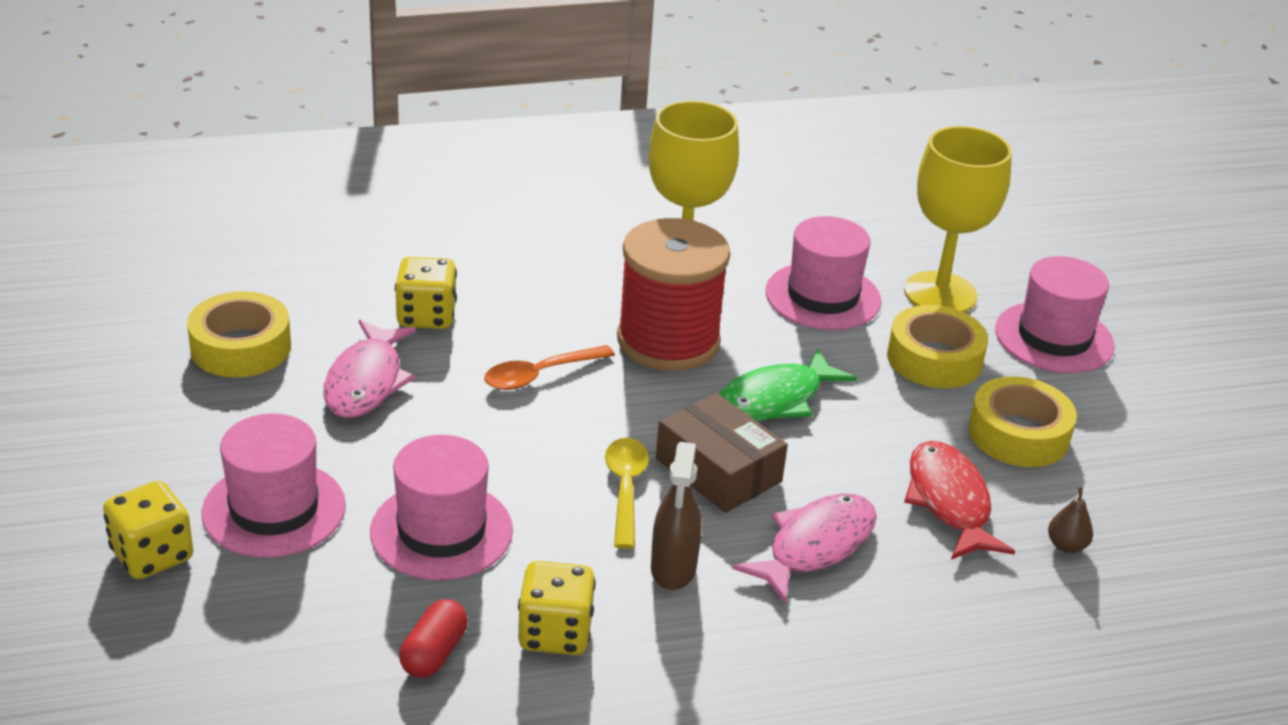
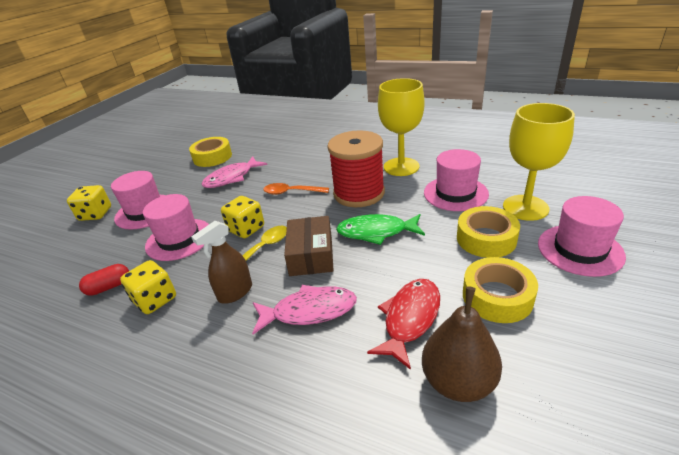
camera: 45 degrees right, 0 degrees up
(426, 316) = (281, 161): yellow dice -> yellow dice (246, 229)
(1066, 546) = (458, 382): brown pear -> brown pear, size x2.27

